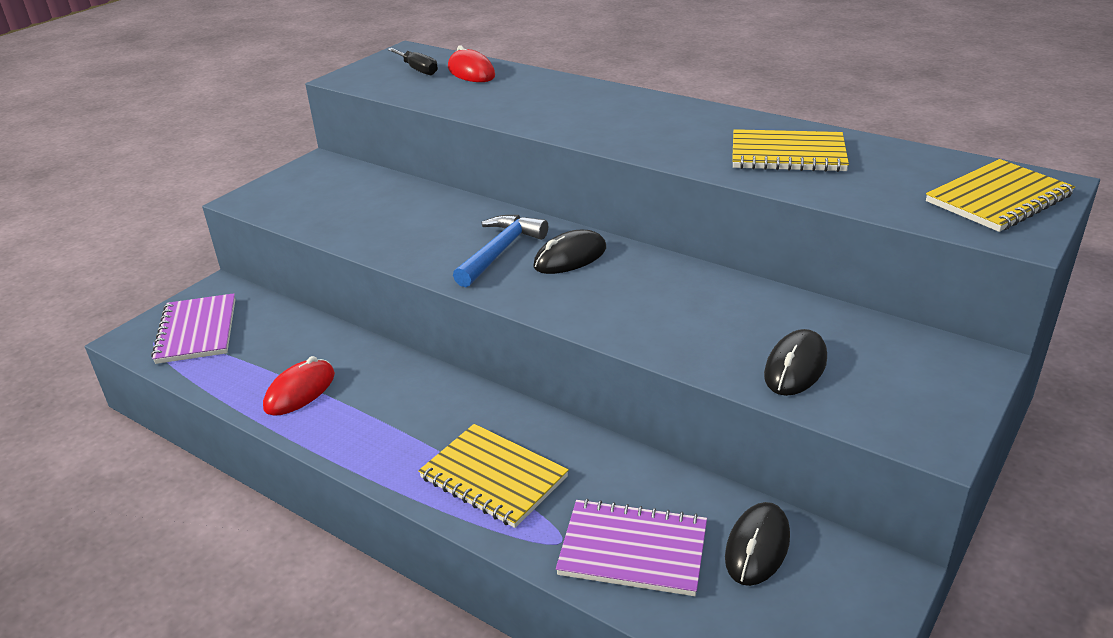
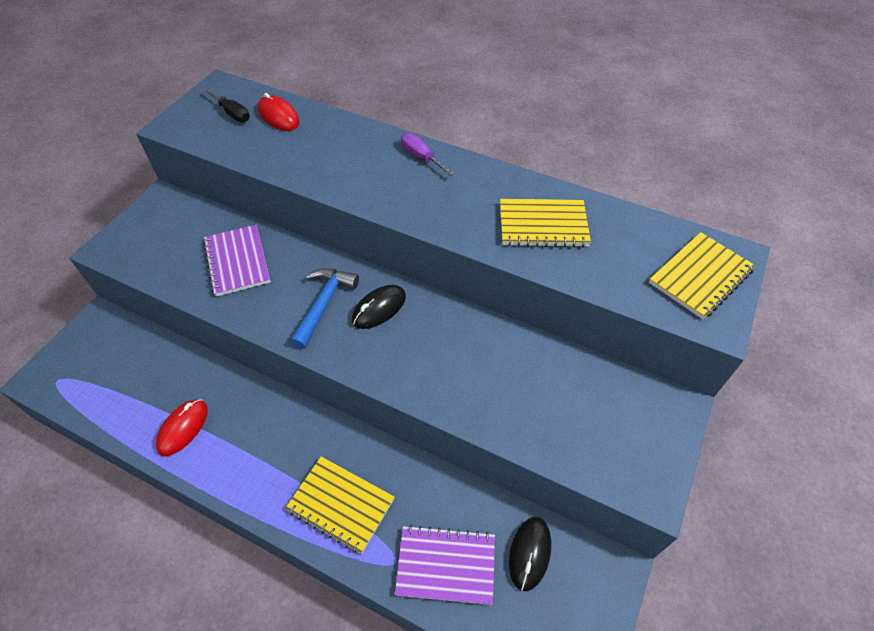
camera: 10 degrees left, 20 degrees up
(197, 331) = (89, 368): purple notebook -> purple notebook (237, 261)
(638, 102) = (421, 156): none -> purple screwdriver
(795, 367) = (554, 423): black mouse -> none

